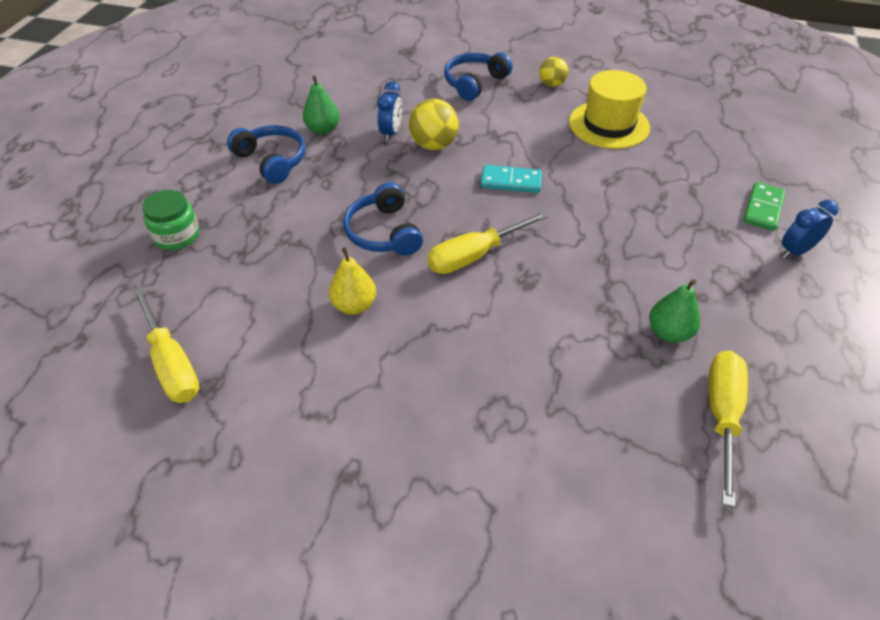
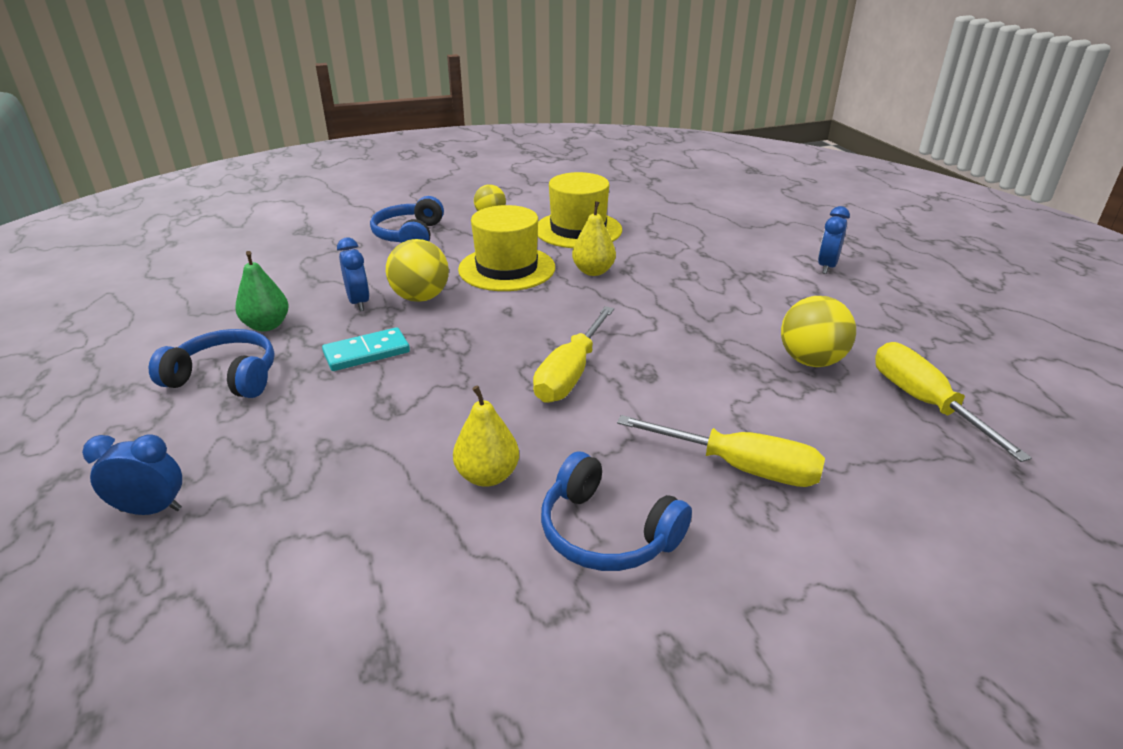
camera: 35 degrees left, 15 degrees down
(172, 363) = (292, 667): yellow screwdriver -> yellow screwdriver (739, 467)
(177, 235) = (151, 510): green jar -> blue clock
(384, 232) = (447, 392): blue headphones -> blue headphones (607, 532)
(511, 181) = (536, 300): turquoise domino -> turquoise domino (366, 353)
(516, 142) = (507, 268): none -> yellow hat
(580, 172) = (593, 271): none -> yellow pear
(669, 332) = (811, 361): green pear -> yellow ball
(763, 208) = (769, 247): green domino -> none

